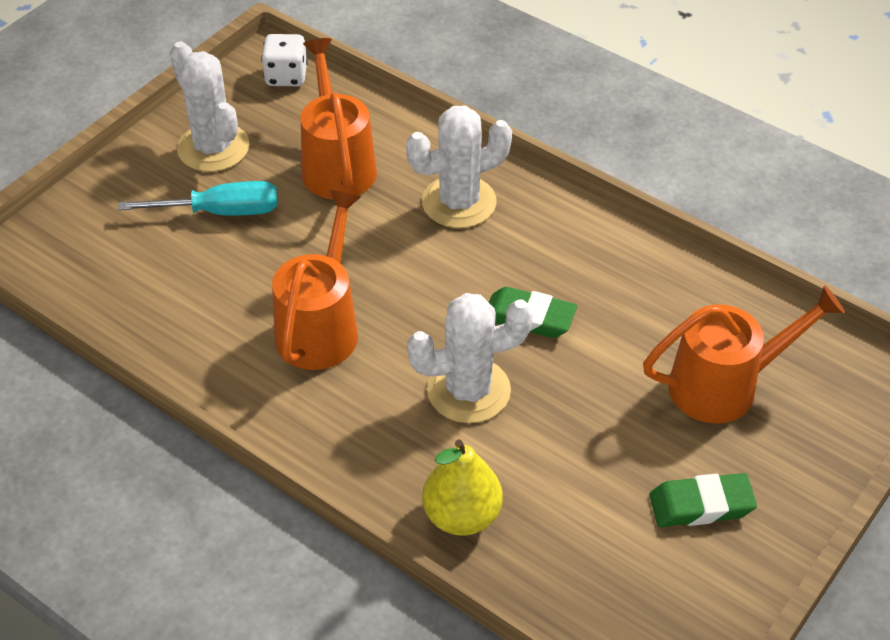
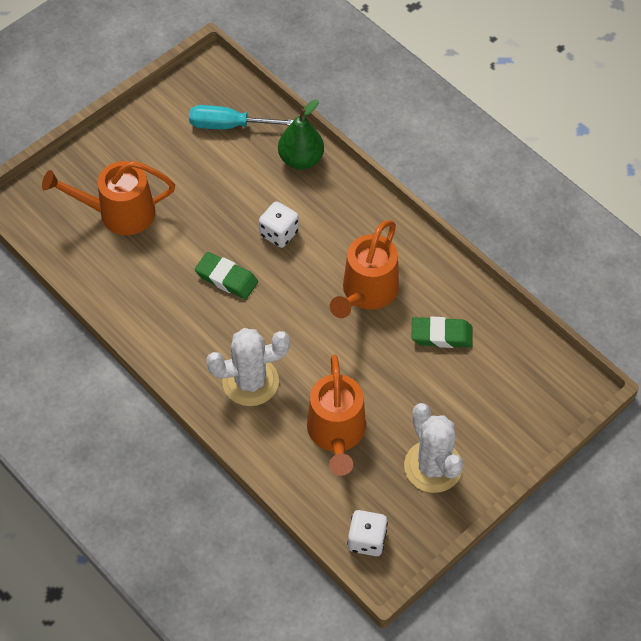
camera: 170 degrees left, 10 degrees up
(222, 212) = (428, 400): turquoise screwdriver -> turquoise screwdriver (228, 125)
(462, 516) = (301, 159): yellow pear -> green pear
(468, 390) = (279, 233): white cactus -> white dice
(701, 505) = (164, 145): green eraser -> green eraser (441, 335)

